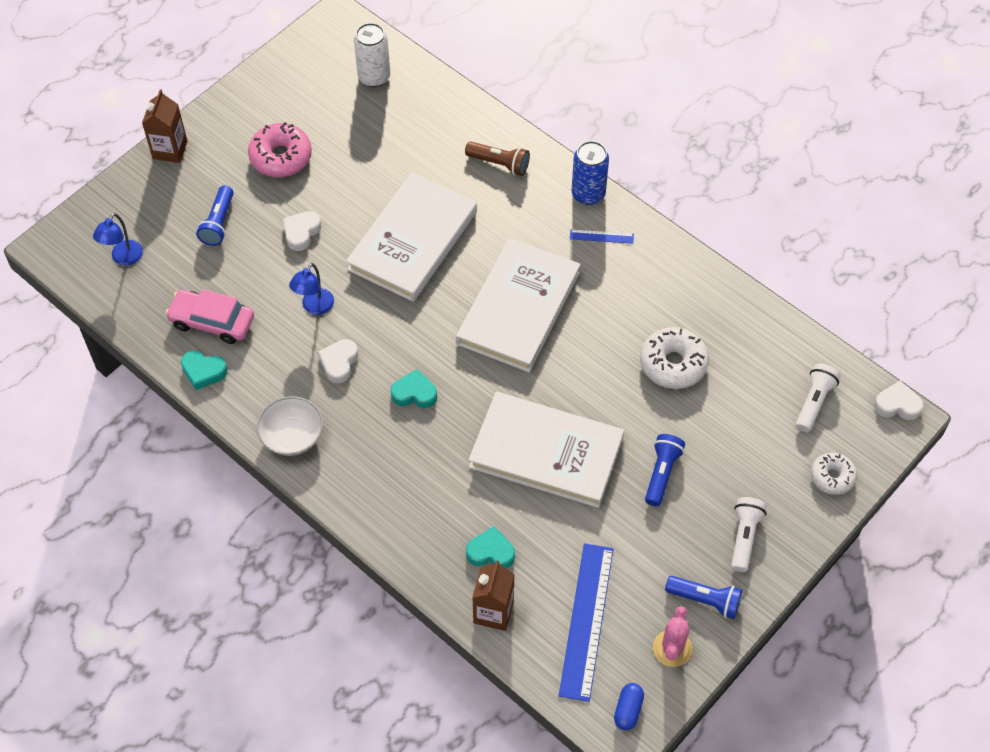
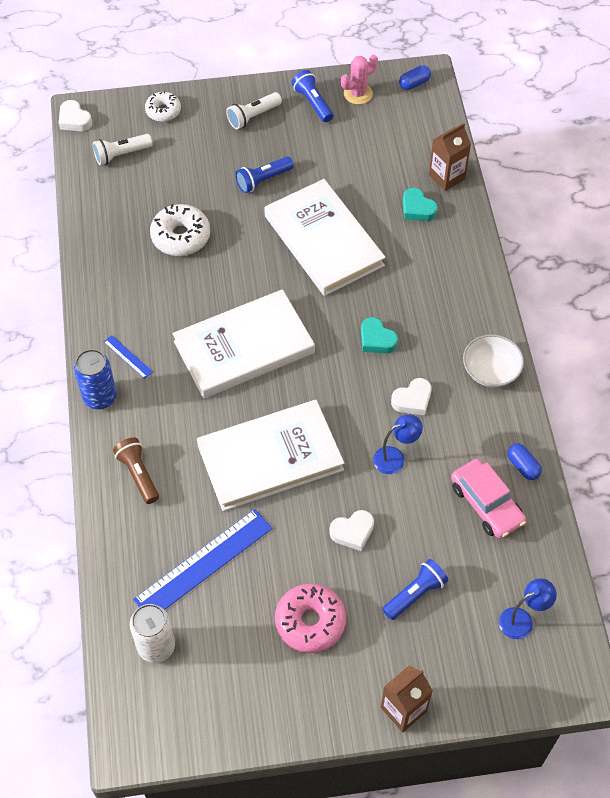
camera: 140 degrees left, 0 degrees up
(203, 372) = (523, 466): turquoise heart -> blue capsule
(586, 621) = (394, 137): blue ruler -> blue ruler (203, 563)

